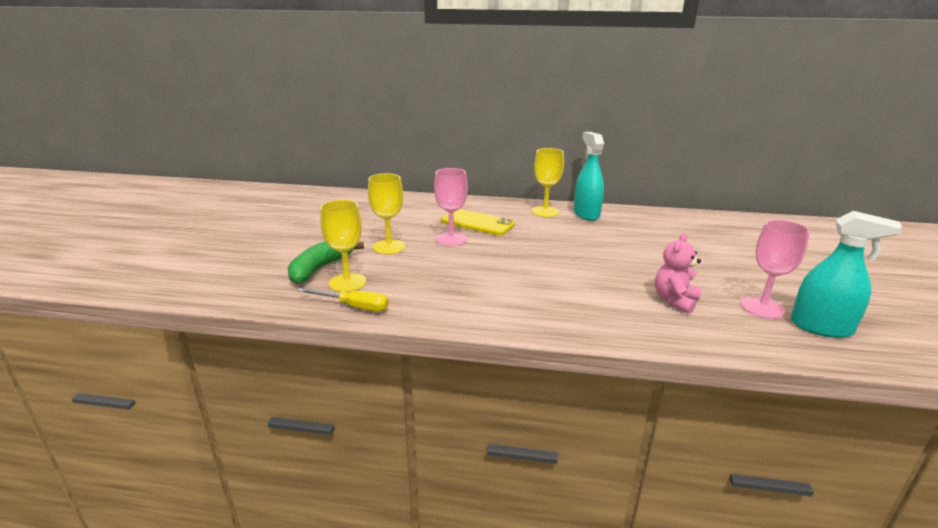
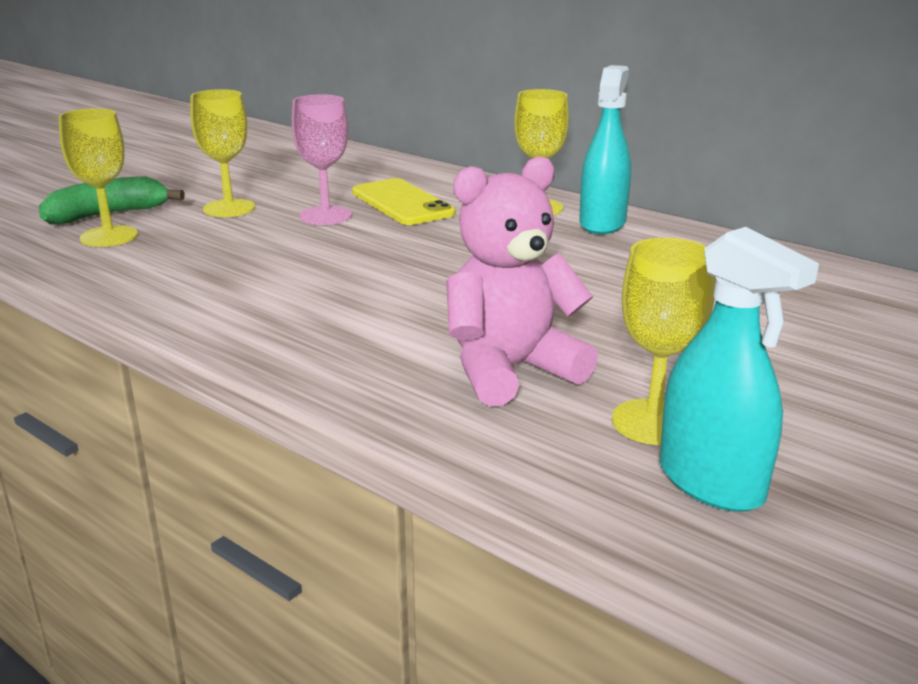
camera: 30 degrees right, 0 degrees up
(354, 307) = (69, 263): yellow screwdriver -> none
(674, 301) = (510, 370): pink teddy bear -> pink teddy bear, size x1.60
(762, 307) = (653, 422): pink goblet -> yellow goblet

